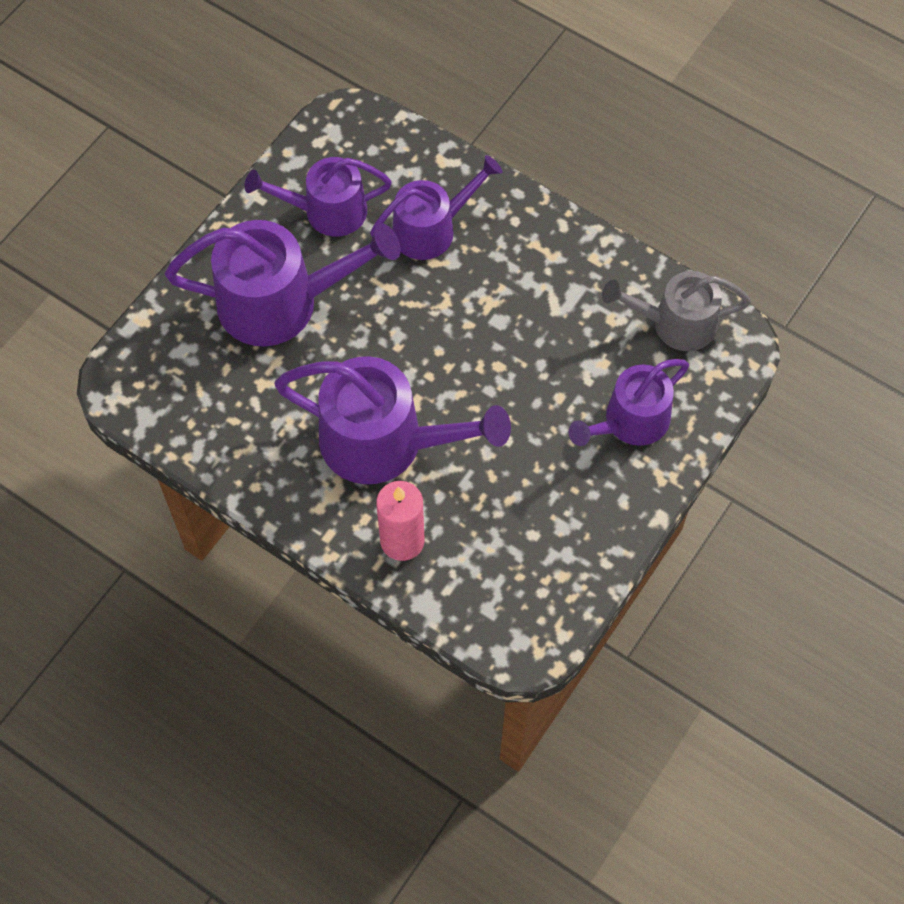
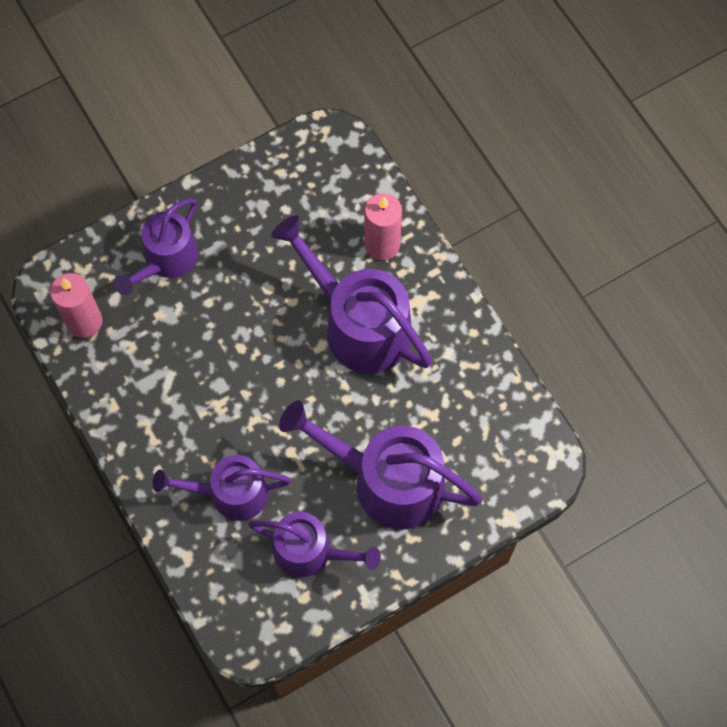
camera: 155 degrees left, 5 degrees up
(630, 422) = (167, 260): purple watering can -> purple watering can turned 135 degrees clockwise
(675, 323) = (84, 321): grey watering can -> pink candle

